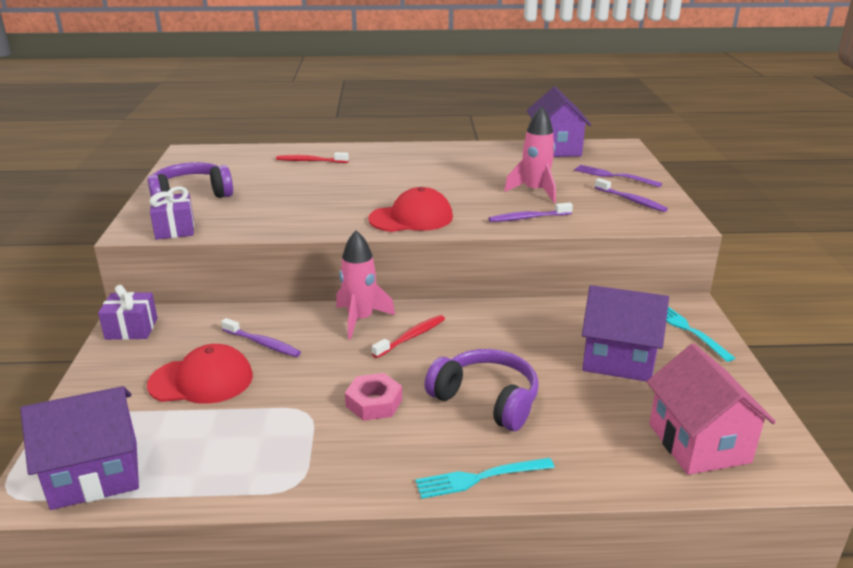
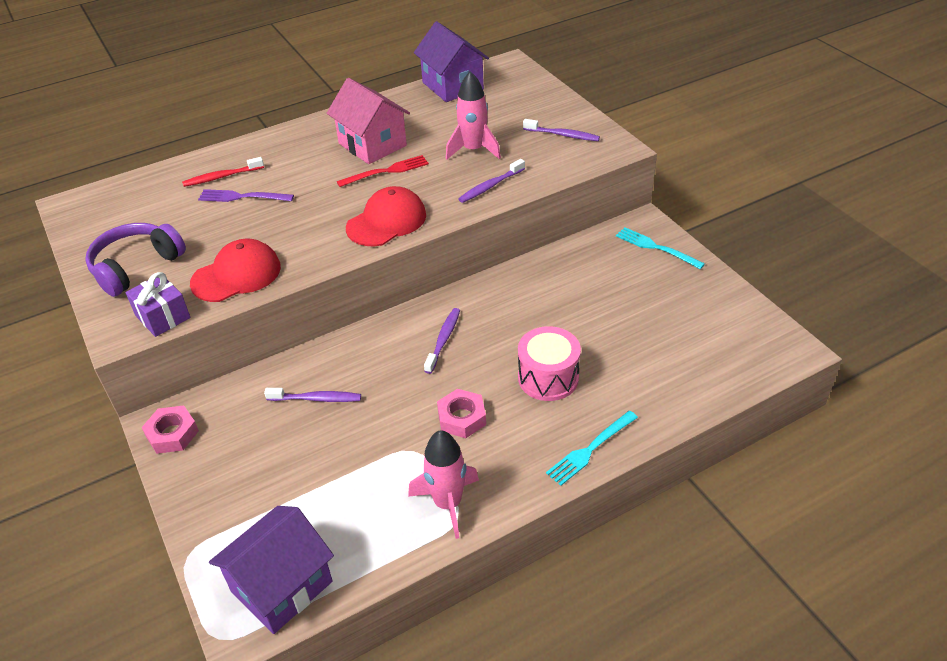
camera: 25 degrees left, 15 degrees up
(131, 329) = (172, 434): purple gift -> pink nut
(201, 380) = (293, 459): red cap -> red cap (236, 275)
(360, 320) = (385, 339): pink rocket -> pink rocket (448, 503)
(411, 337) = (443, 340): red toothbrush -> purple toothbrush
(444, 187) = (387, 171): none -> red fork
(486, 400) = (548, 378): purple headphones -> pink drum
(613, 176) = (528, 108): purple fork -> purple fork (242, 197)
(618, 359) = (622, 298): purple house -> none
(698, 443) = (720, 352): pink house -> pink house (372, 144)

